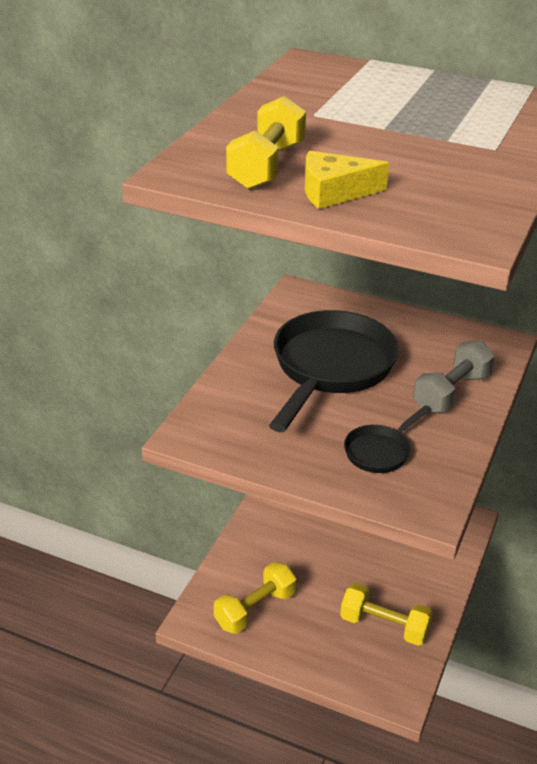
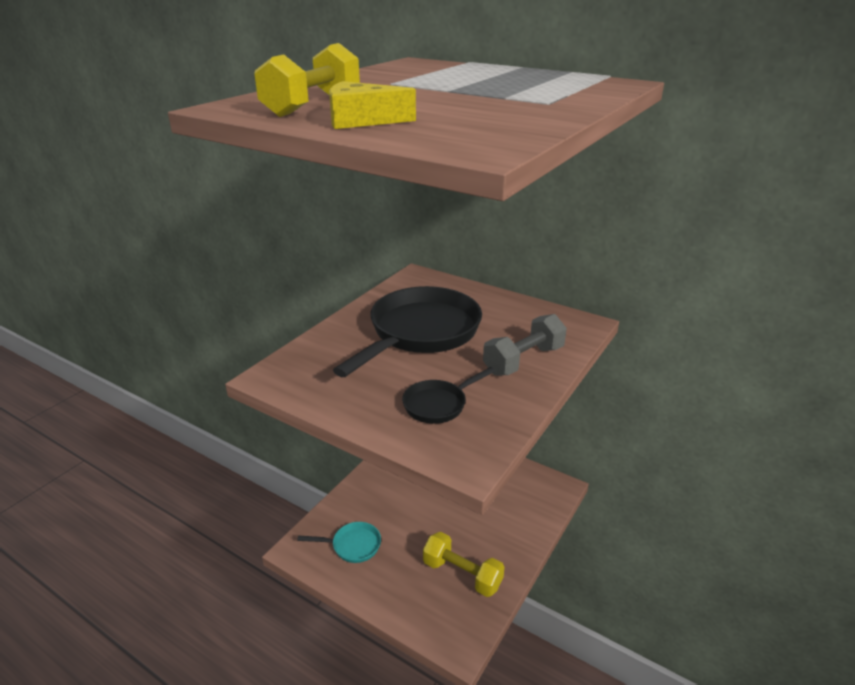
camera: 10 degrees right, 5 degrees down
(255, 609) = (352, 545): yellow dumbbell -> turquoise pan

